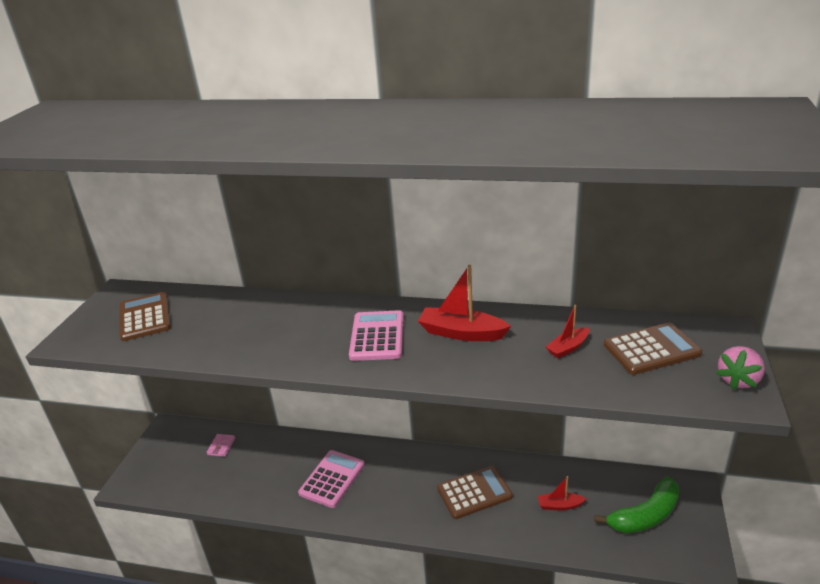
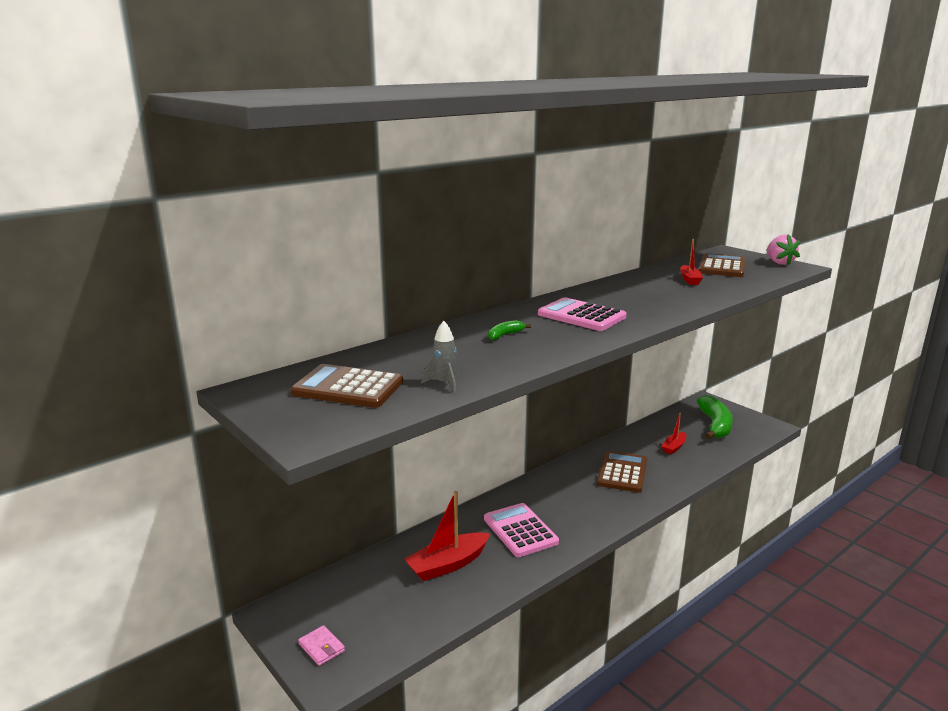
camera: 55 degrees left, 10 degrees down
(177, 345) = (444, 383): none -> grey rocket
(221, 446) = (374, 581): pink wallet -> pink wallet (321, 647)
(293, 324) = (505, 335): none -> green banana
(461, 333) = (623, 295): red boat -> red boat (448, 565)

